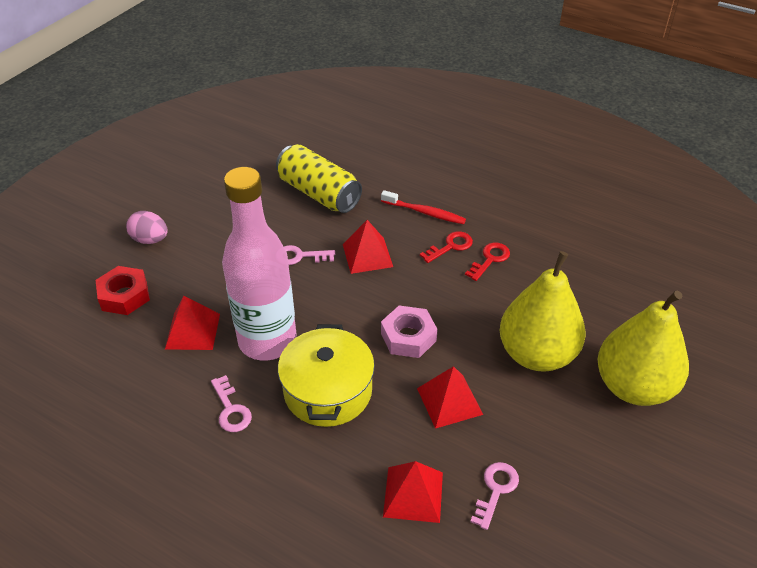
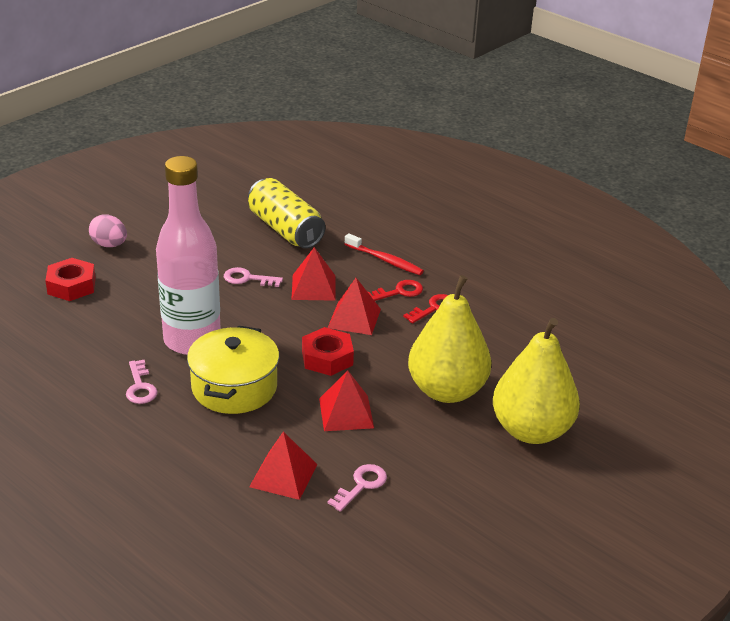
camera: 10 degrees right, 10 degrees down
(193, 331) = (125, 322): red pyramid -> red pyramid (354, 318)
(408, 337) = (327, 358): pink nut -> red nut

